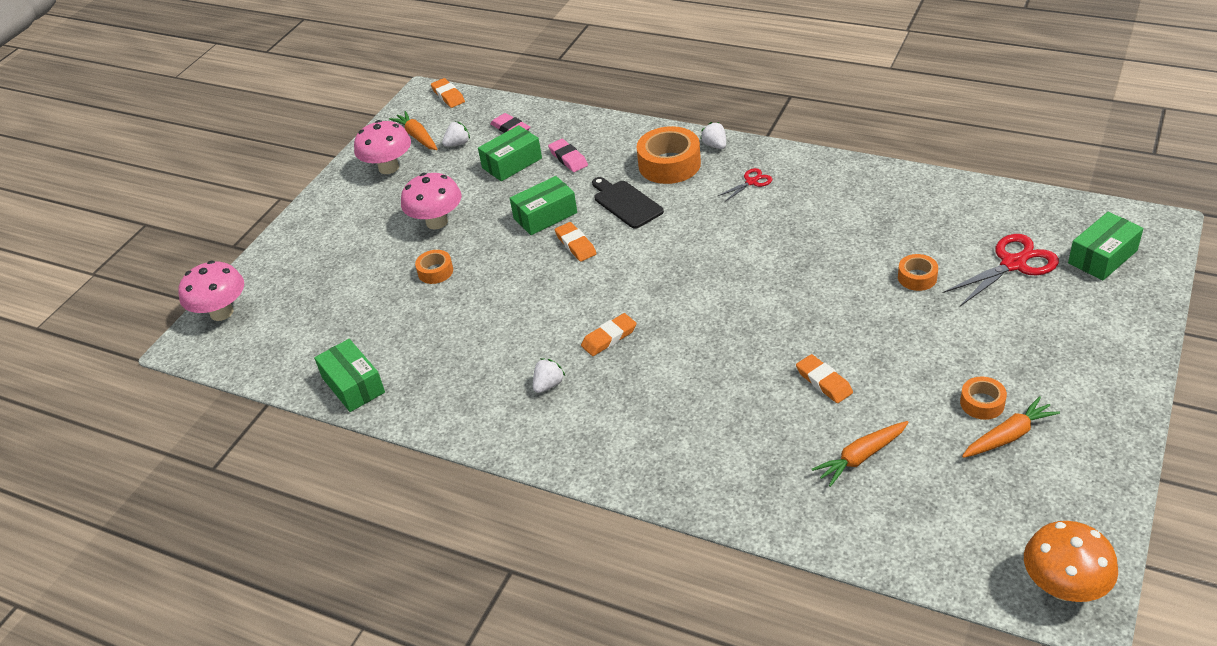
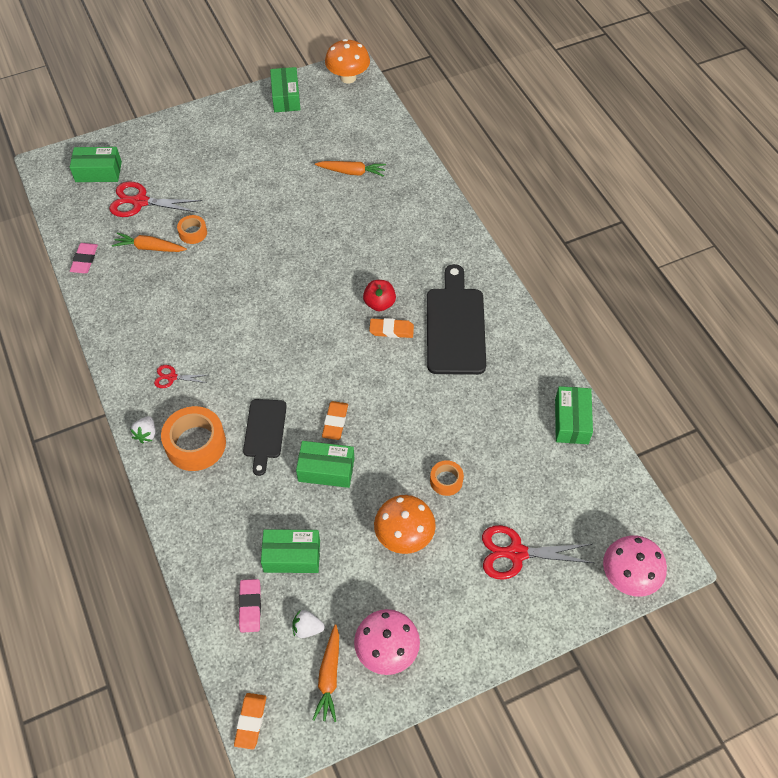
camera: 145 degrees left, 15 degrees up
(332, 268) = (516, 553): none -> red scissors
(437, 222) = (404, 536): pink mushroom -> orange mushroom
(548, 385) = (455, 326): white strawberry -> black cutting board
(568, 158) = (249, 520): pink eraser -> pink eraser (84, 260)
(649, 350) = (379, 303): none -> red apple
(824, 382) = (318, 216): orange eraser -> none
(982, 403) = (268, 154): orange tape -> none
(1008, 436) = (280, 134): orange carrot -> orange carrot (149, 248)
(1084, 489) = (286, 97): none -> green box

